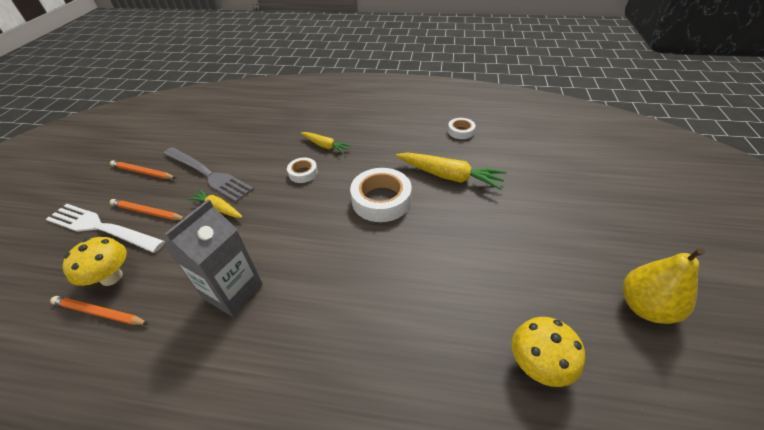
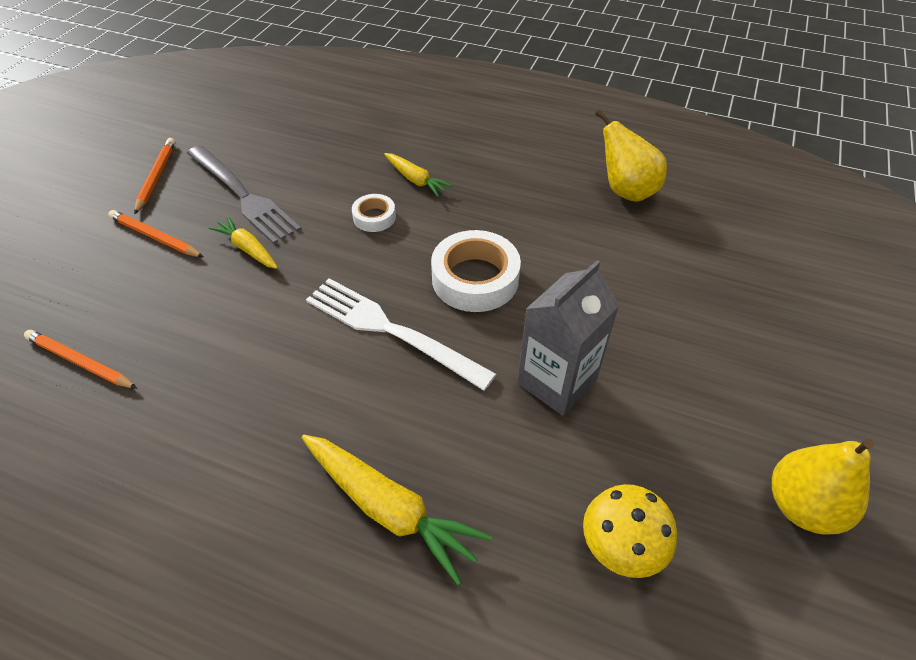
camera: 10 degrees right, 5 degrees up
(101, 227) = (94, 248): white fork -> white fork (391, 330)
(111, 277) = (99, 318): yellow mushroom -> none
(143, 172) = (156, 177): orange pencil -> orange pencil turned 60 degrees clockwise
(233, 291) = (247, 368): grey carton -> grey carton (556, 381)
(449, 176) = (585, 261): yellow carrot -> yellow carrot (389, 508)
(461, 131) = (626, 191): white tape -> yellow pear

